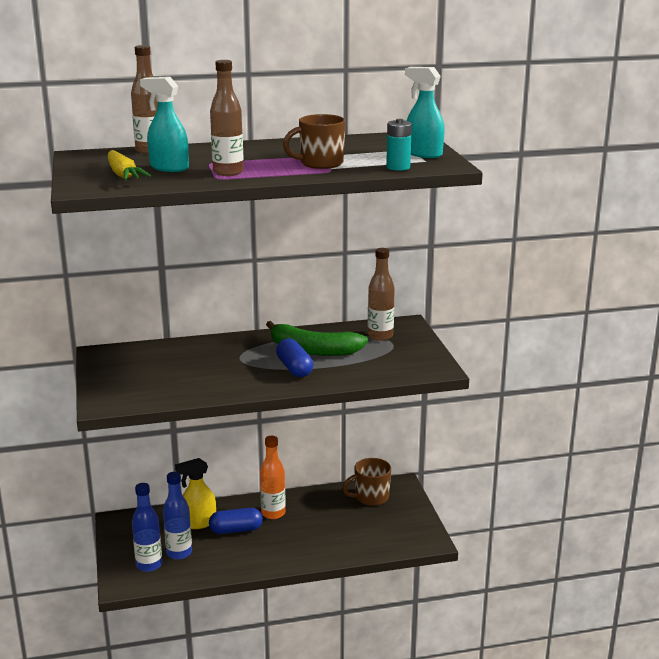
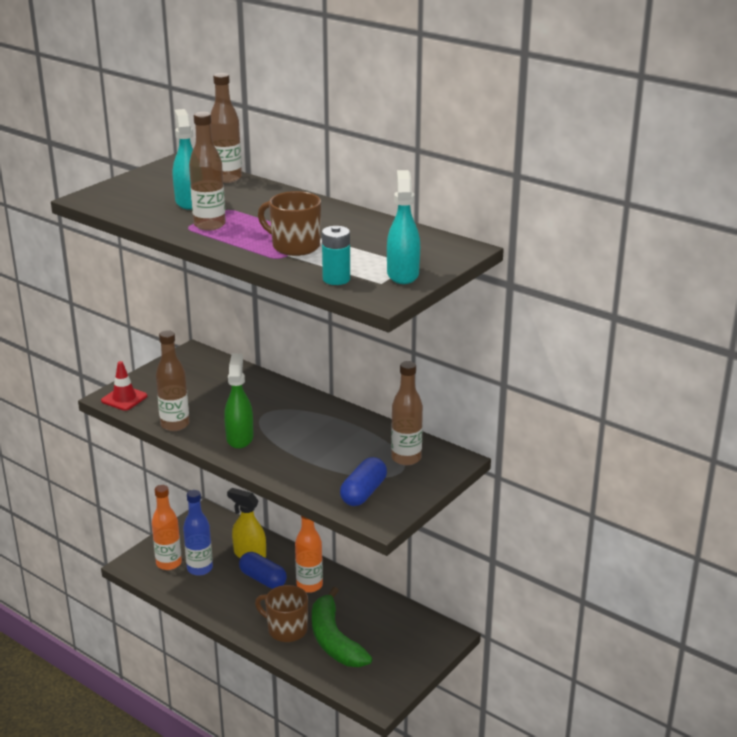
camera: 50 degrees right, 5 degrees up
(115, 400) = (124, 398): none -> red traffic cone
(123, 175) = (145, 196): yellow carrot -> none
(149, 565) = (169, 563): blue bottle -> orange bottle
(194, 394) = (175, 425): none -> brown bottle
(257, 378) = (240, 438): none -> green spray bottle
(294, 368) = (280, 446): blue capsule -> blue capsule (363, 493)
(313, 350) = (328, 439): green banana -> green banana (334, 640)
(370, 497) = (403, 627): brown mug -> brown mug (286, 629)

